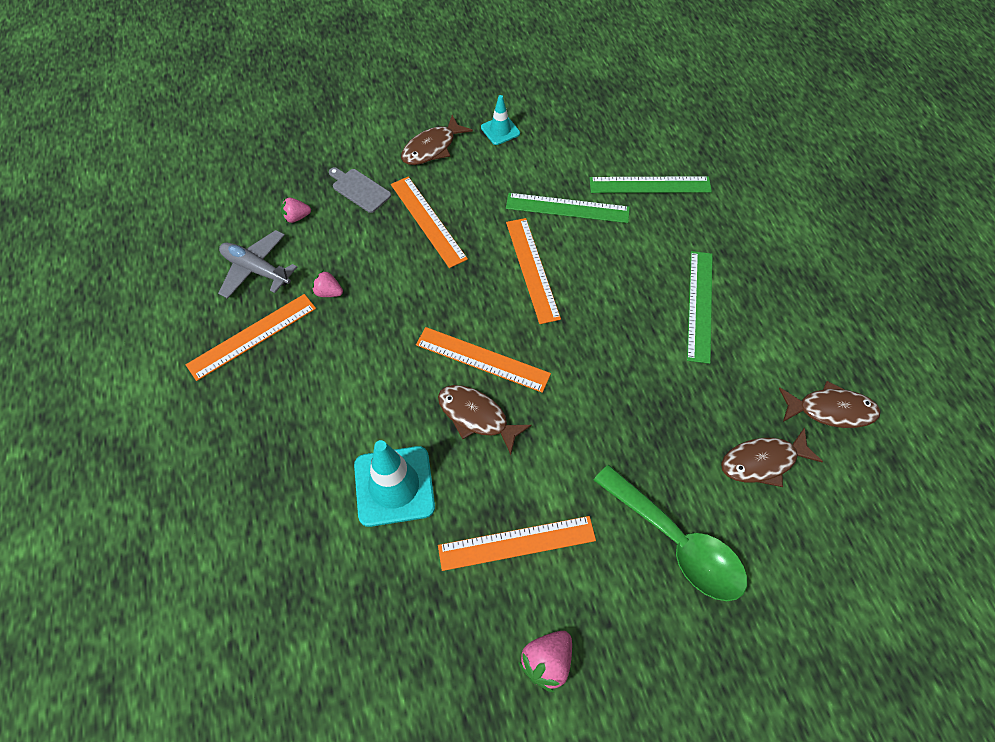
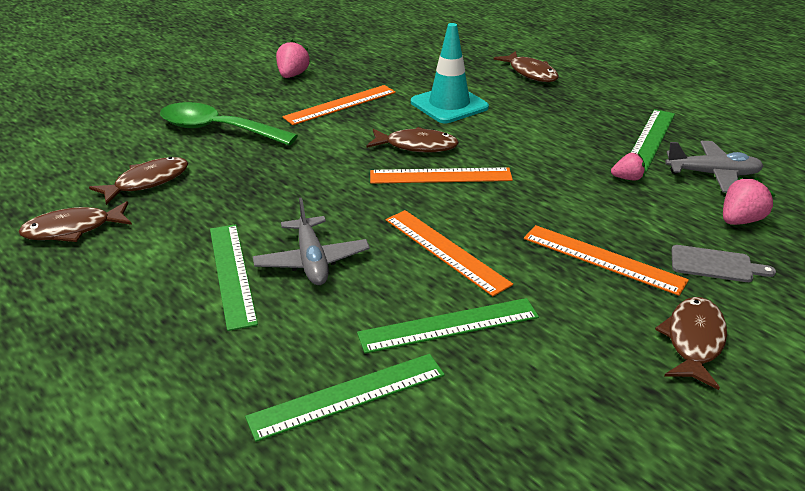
camera: 155 degrees right, 25 degrees down
(245, 523) = (530, 73): none -> brown fish
(252, 336) = (650, 139): orange ruler -> green ruler
(296, 217) = (740, 220): pink strawberry -> pink strawberry, size x1.50
(500, 130) = (630, 402): turquoise traffic cone -> none
(636, 296) = (312, 261): none -> grey plane

